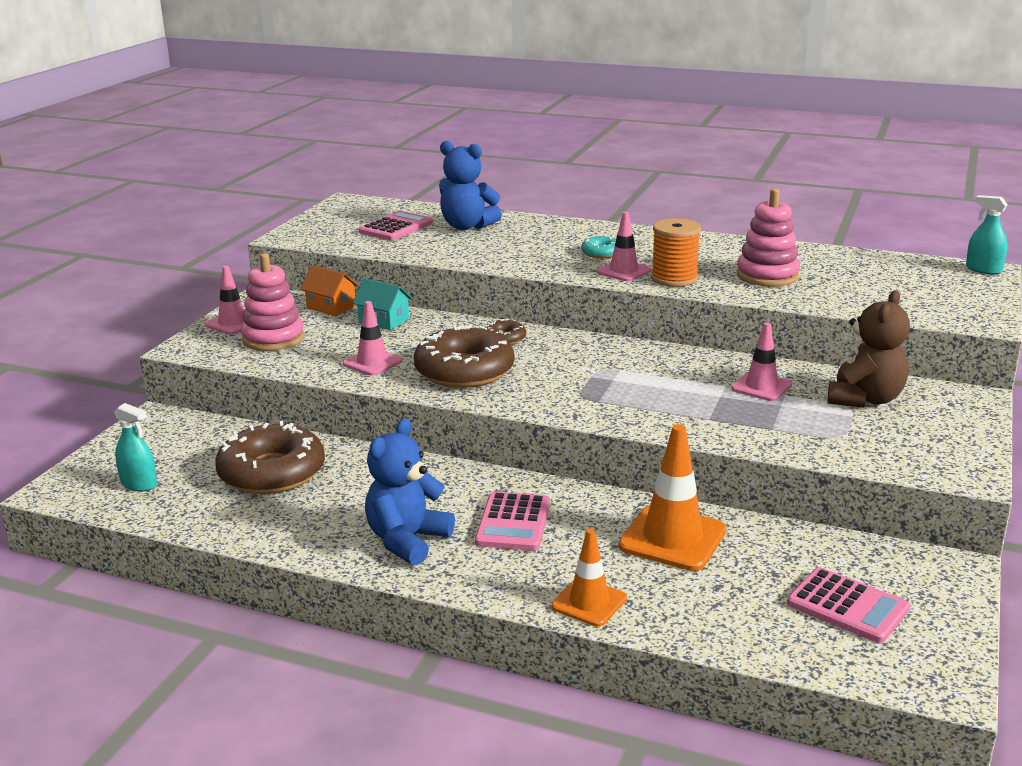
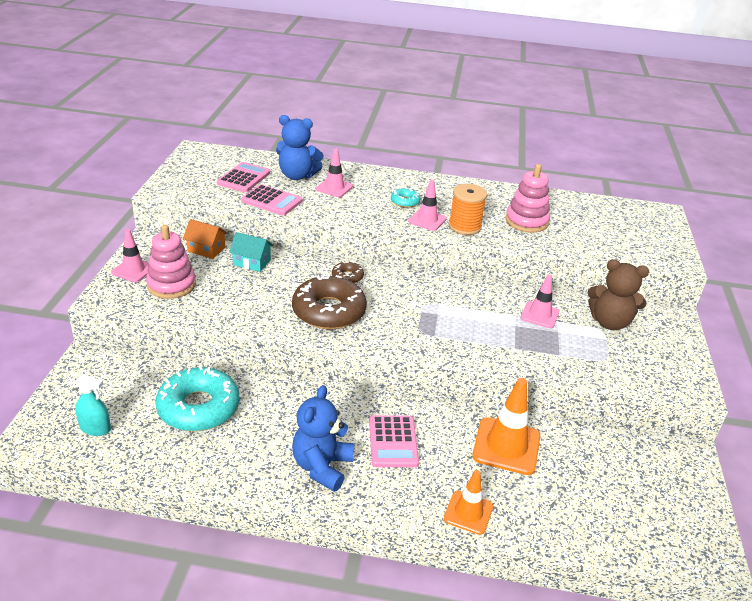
camera: 15 degrees left, 10 degrees up
(272, 472) = (198, 408): brown donut -> turquoise donut
(372, 362) = (257, 306): pink traffic cone -> pink traffic cone (334, 188)
(847, 606) = (636, 496): pink calculator -> pink calculator (272, 201)
(865, 399) = (609, 322): brown teddy bear -> brown teddy bear turned 90 degrees clockwise
(983, 269) = (662, 211): turquoise spray bottle -> none

